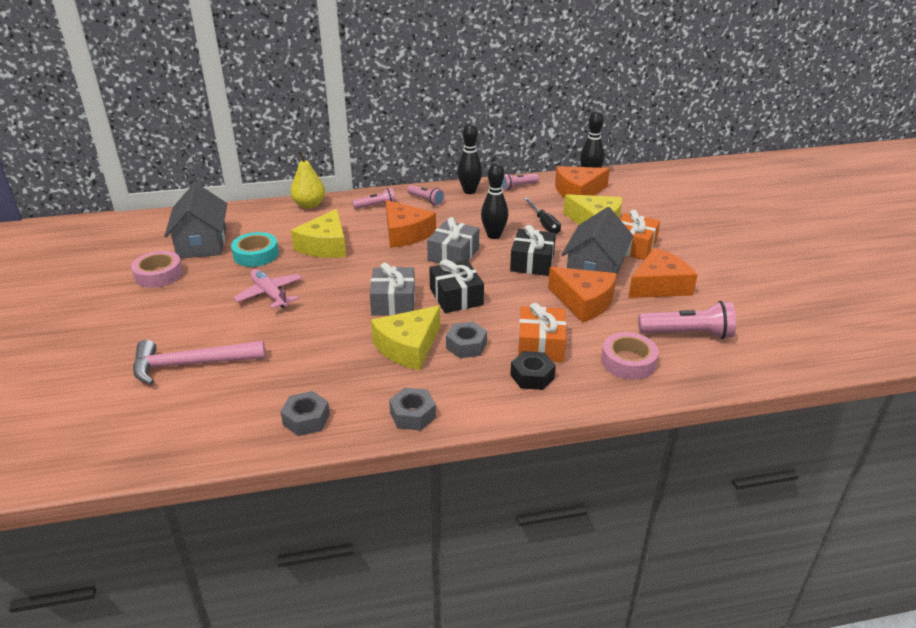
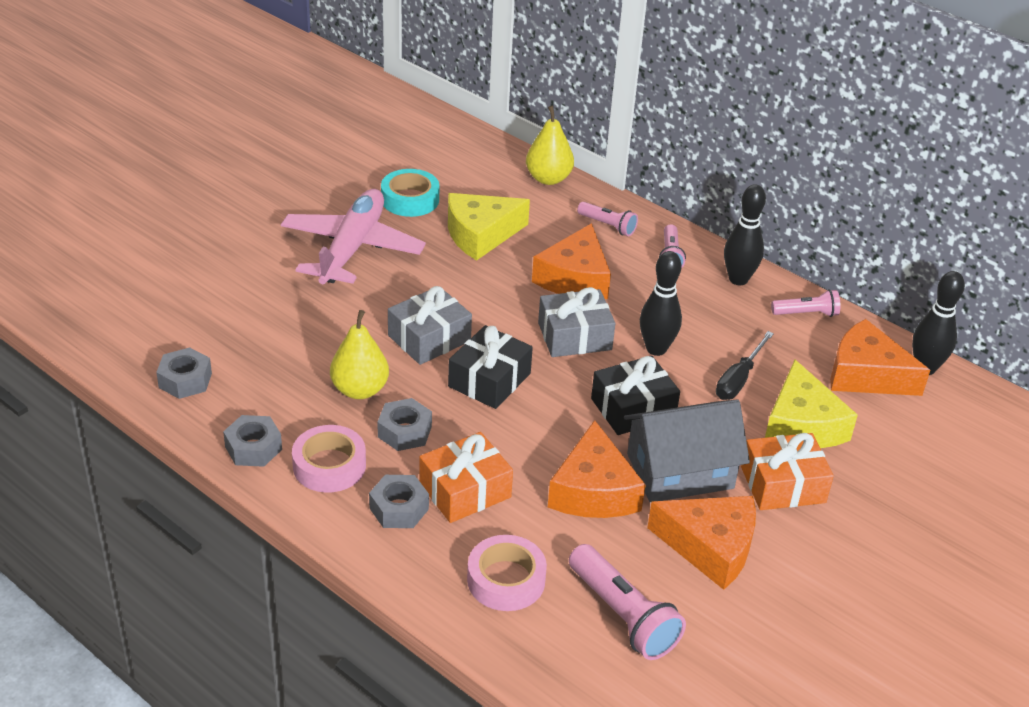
camera: 50 degrees right, 5 degrees up
(159, 274) = (310, 163): pink tape -> pink tape (329, 466)
(191, 364) = (197, 266): pink hammer -> none
(202, 243) = (391, 154): grey house -> none
(270, 294) = (352, 248): pink plane -> pink plane, size x1.64
(408, 347) = (360, 390): yellow cheese -> yellow pear
(517, 186) = (806, 314): pink flashlight -> pink flashlight turned 150 degrees clockwise
(532, 376) = (399, 508): black nut -> grey nut

